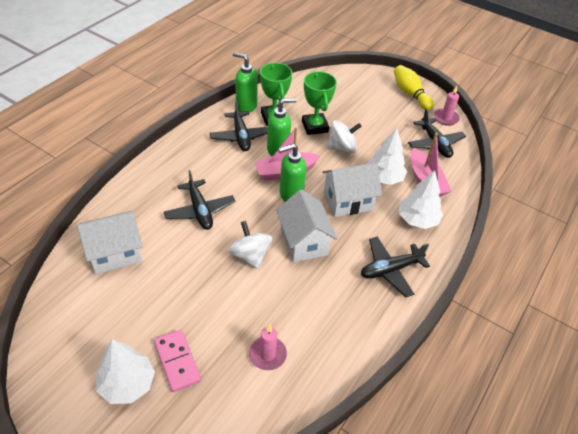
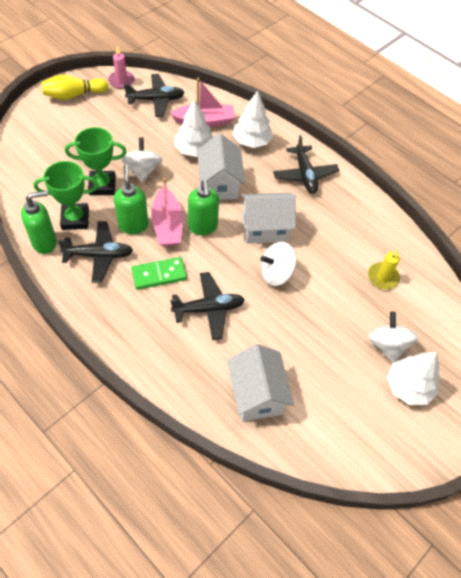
camera: 80 degrees left, 10 degrees up
(177, 361) = (387, 345): pink domino -> white spinning top
(230, 174) = (159, 274): none -> green domino
(246, 106) = (45, 242): green soap dispenser -> green soap dispenser turned 150 degrees counterclockwise
(267, 354) = (383, 277): pink candle -> yellow candle

